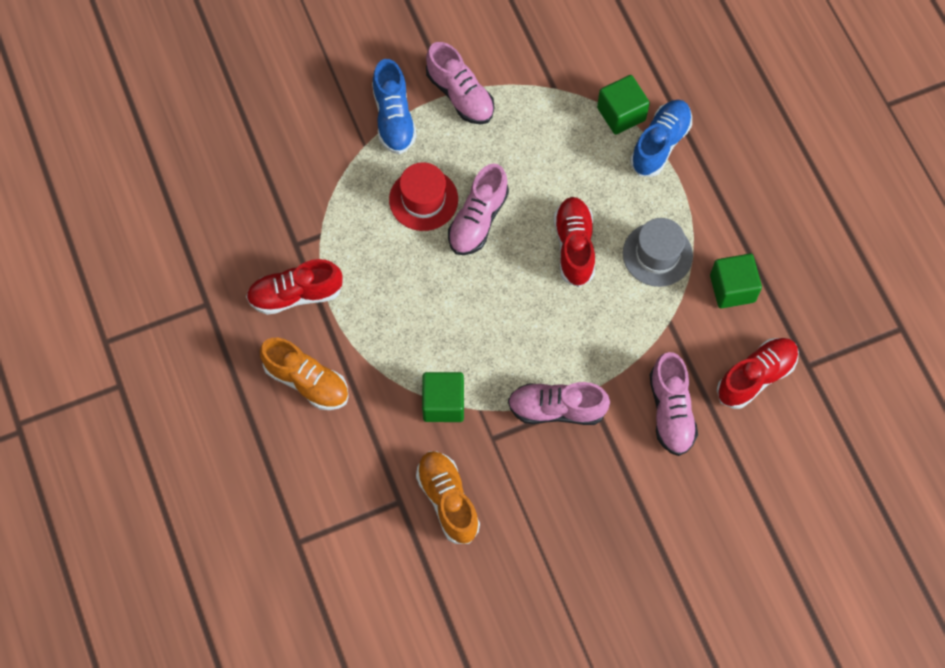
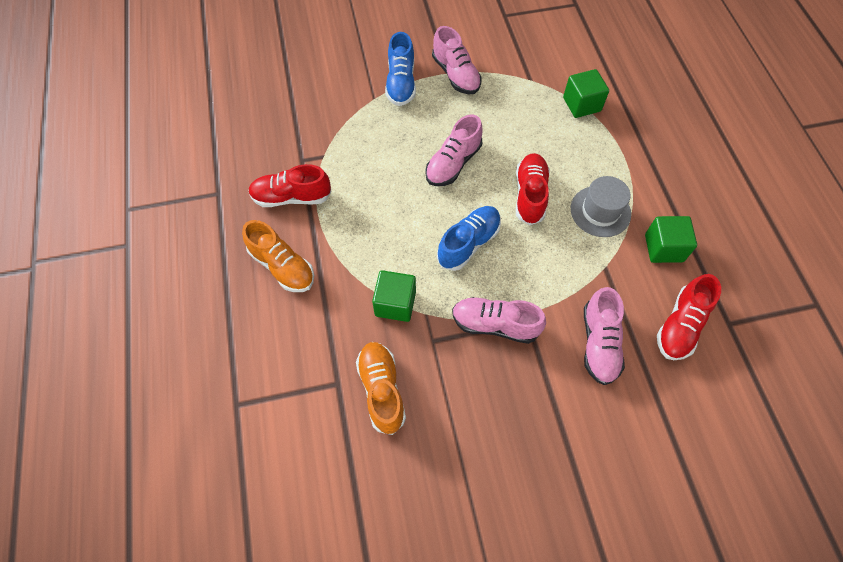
camera: 10 degrees right, 5 degrees down
(423, 199) = (412, 142): red hat -> none
(660, 144) = (611, 130): blue shoe -> blue shoe (469, 243)
(756, 377) = (680, 326): red shoe -> red shoe turned 150 degrees clockwise

